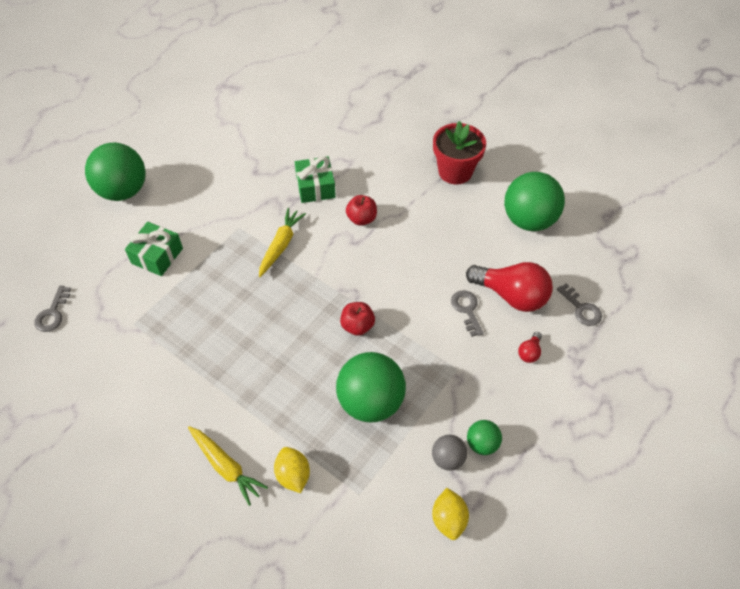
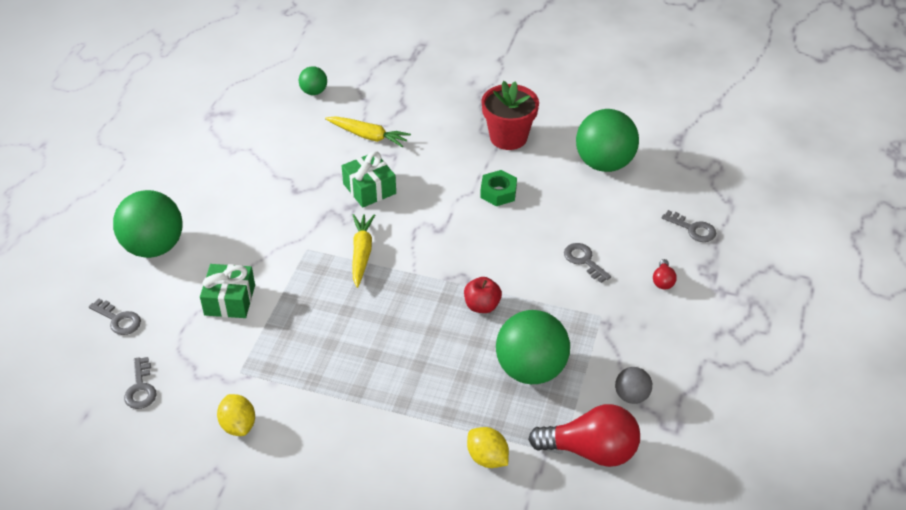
camera: 20 degrees left, 10 degrees down
(66, 247) = (118, 320): none -> grey key
(226, 466) = (414, 472): yellow carrot -> yellow carrot (368, 136)
(361, 219) = (434, 206): red apple -> none
(422, 221) = (498, 192): none -> green nut
(448, 519) = (658, 447): yellow lemon -> yellow lemon (238, 425)
(482, 444) = (657, 373): green ball -> green ball (314, 92)
(511, 295) = (621, 236): red light bulb -> red light bulb (591, 451)

